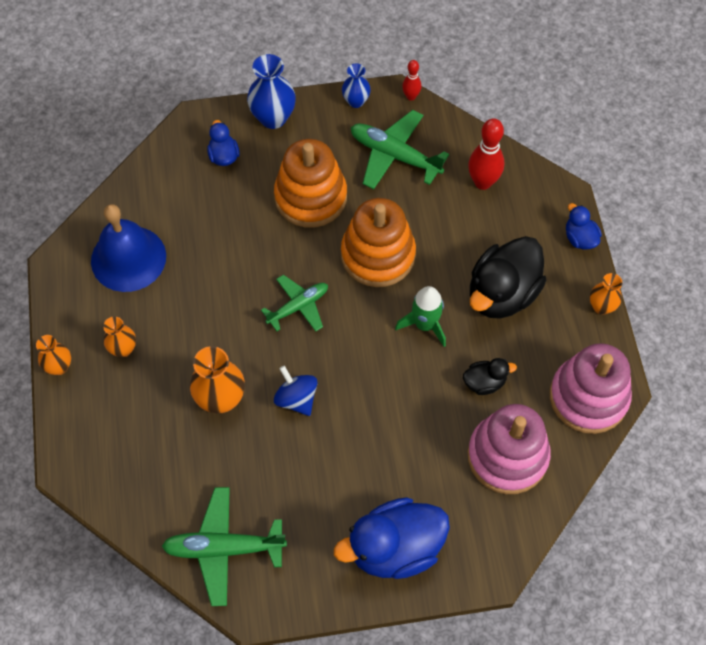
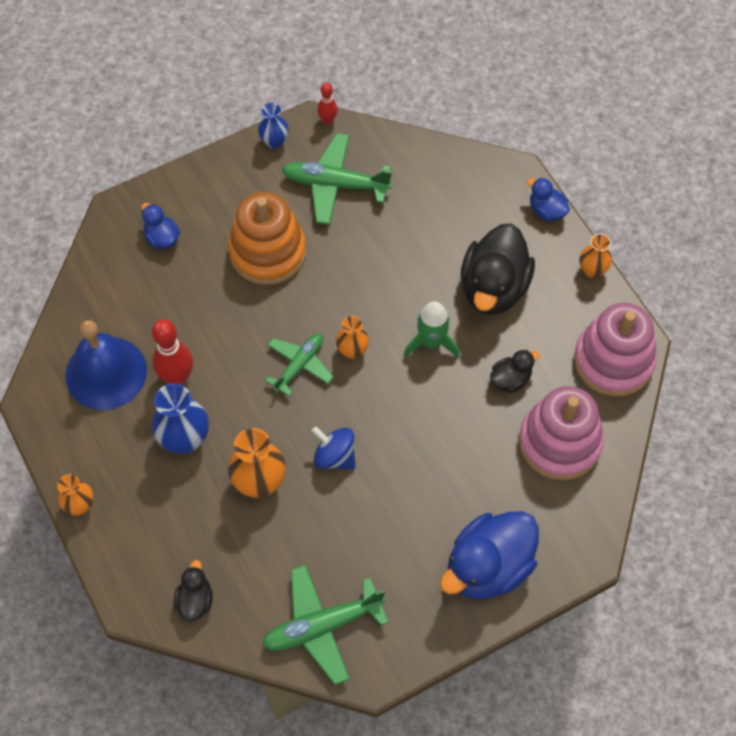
camera: 20 degrees left, 0 degrees up
(122, 485) = (195, 600): none -> black duck
(123, 349) = (139, 465): orange vase -> orange vase (352, 350)
(273, 118) = (197, 183): blue vase -> blue vase (184, 439)
(378, 255) = (358, 289): orange stacking toy -> none
(483, 182) = (432, 184): red bowling pin -> red bowling pin (177, 377)

